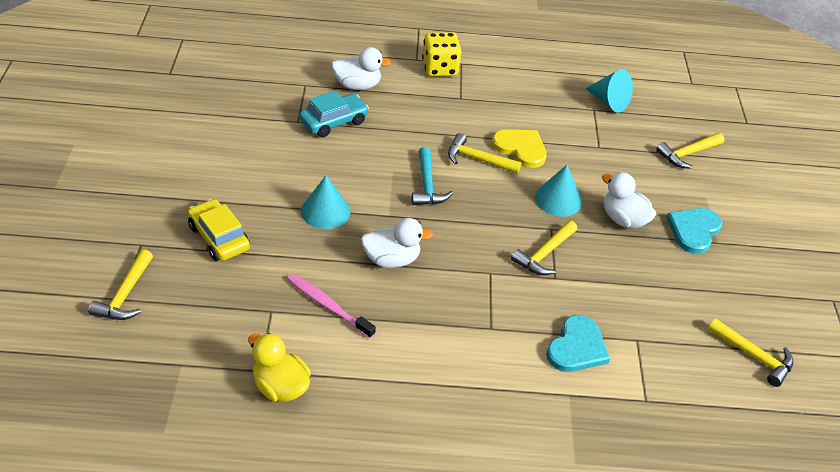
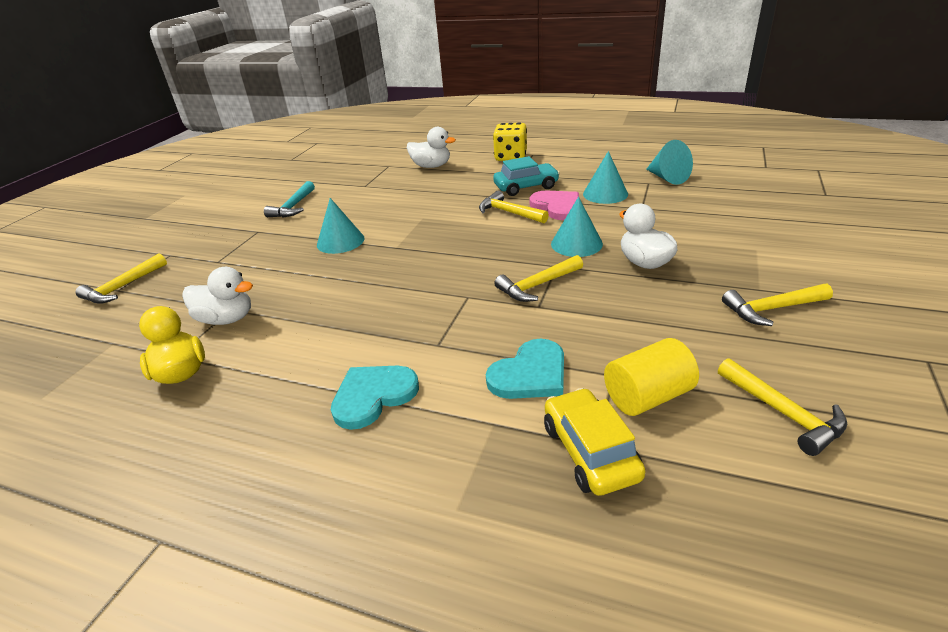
camera: 25 degrees right, 10 degrees down
(219, 238) = (235, 254): yellow car -> yellow car (590, 451)
(328, 306) = (284, 310): pink toothbrush -> none
(334, 122) = (394, 186): turquoise car -> turquoise car (526, 187)
(391, 259) = (374, 279): white duck -> white duck (227, 319)
(427, 185) = (447, 228): turquoise hammer -> turquoise hammer (293, 207)
(521, 148) = (557, 207): yellow heart -> pink heart
(559, 128) = (605, 194): none -> turquoise cone
(666, 355) = (647, 396): none -> yellow cylinder
(687, 154) = (744, 215): yellow hammer -> yellow hammer (771, 309)
(694, 231) = (731, 277): turquoise heart -> turquoise heart (373, 396)

